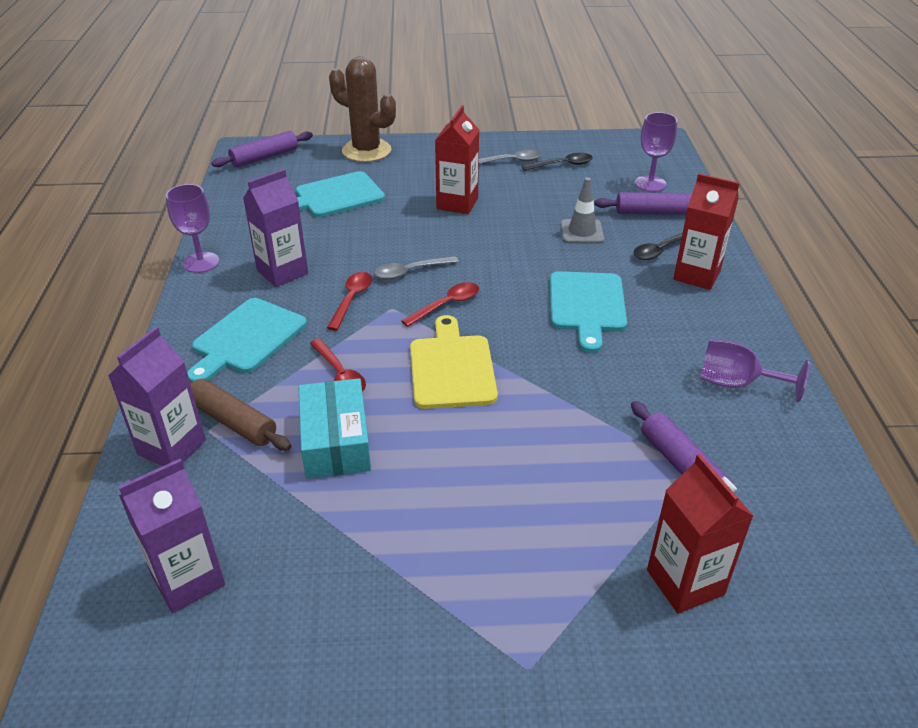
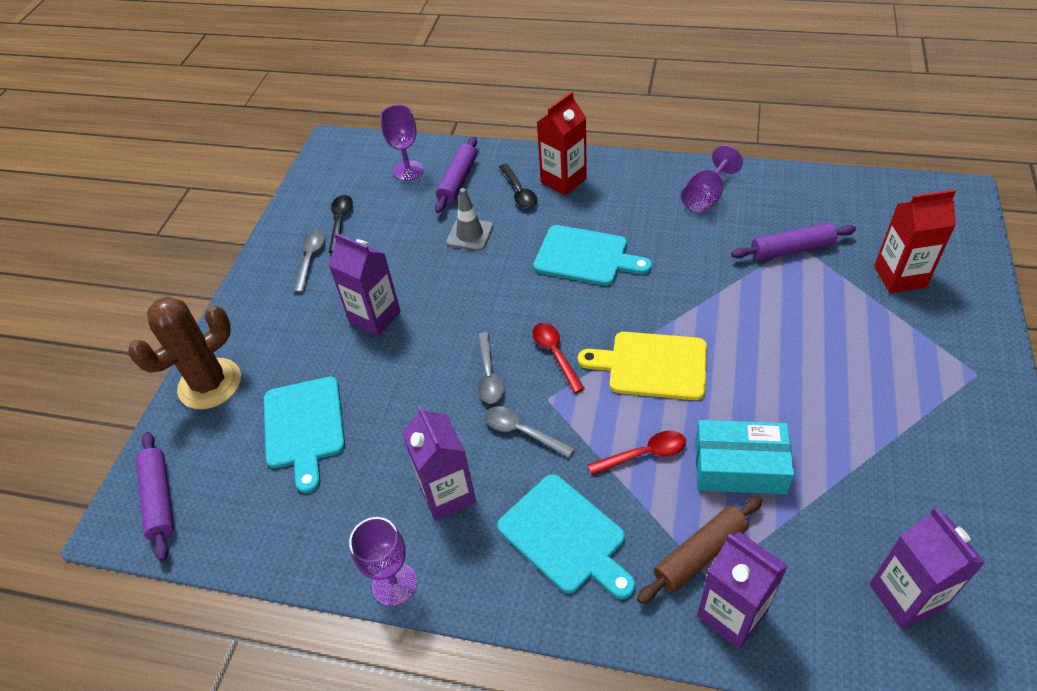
camera: 70 degrees left, 10 degrees up
(351, 299) = (522, 432): red spoon -> grey spoon
(457, 203) = (375, 317): red carton -> purple carton

